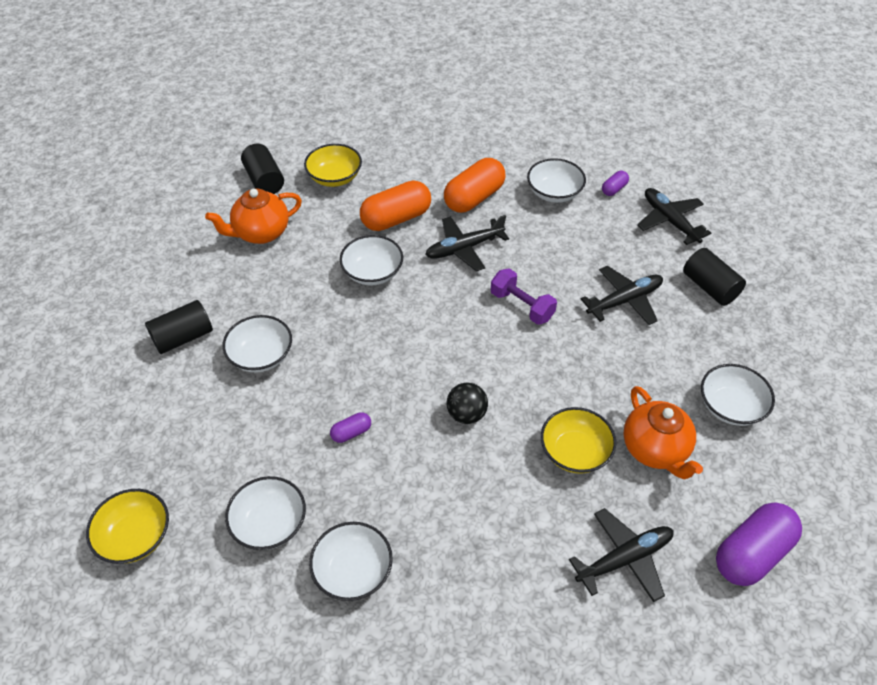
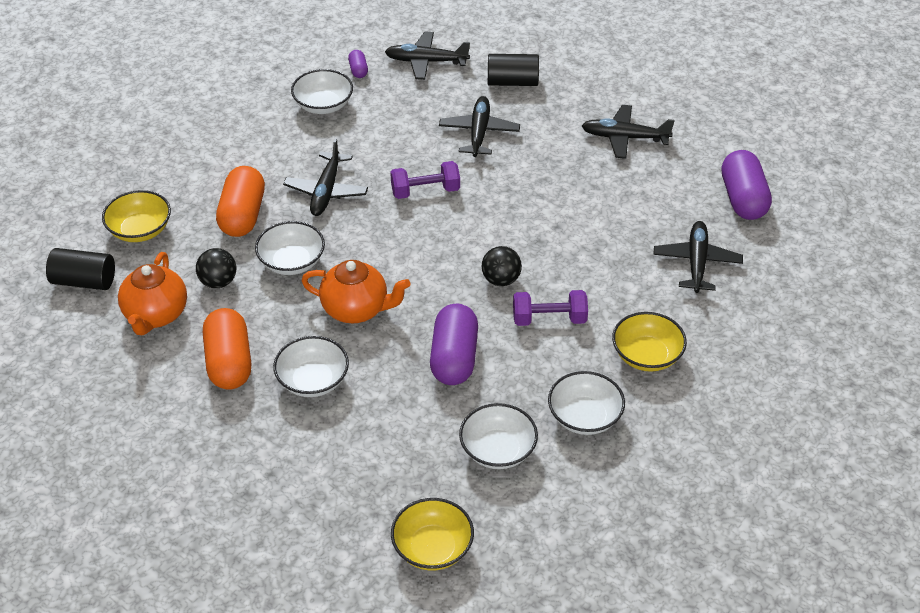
camera: 55 degrees left, 5 degrees down
(183, 337) = (233, 427): black cylinder -> none
(319, 245) = (218, 282): none -> black ball
(351, 432) = (454, 358): purple capsule -> purple capsule, size x2.13
(449, 476) = (549, 319): none -> purple dumbbell
(474, 198) = (274, 154): orange capsule -> orange capsule (229, 362)
(575, 452) = (590, 238): yellow bowl -> yellow bowl (646, 355)
(655, 450) = (626, 196): orange teapot -> orange teapot (356, 309)
(730, 406) = (625, 138): white bowl -> black plane

